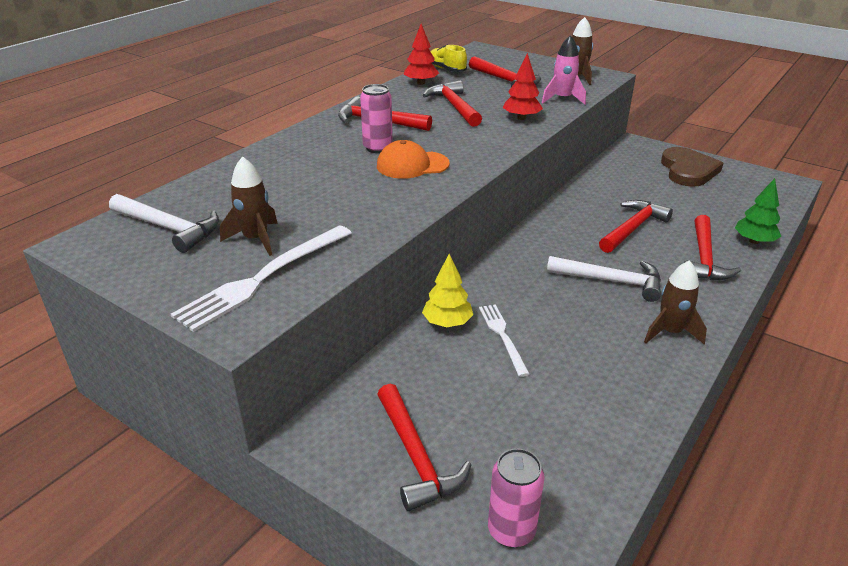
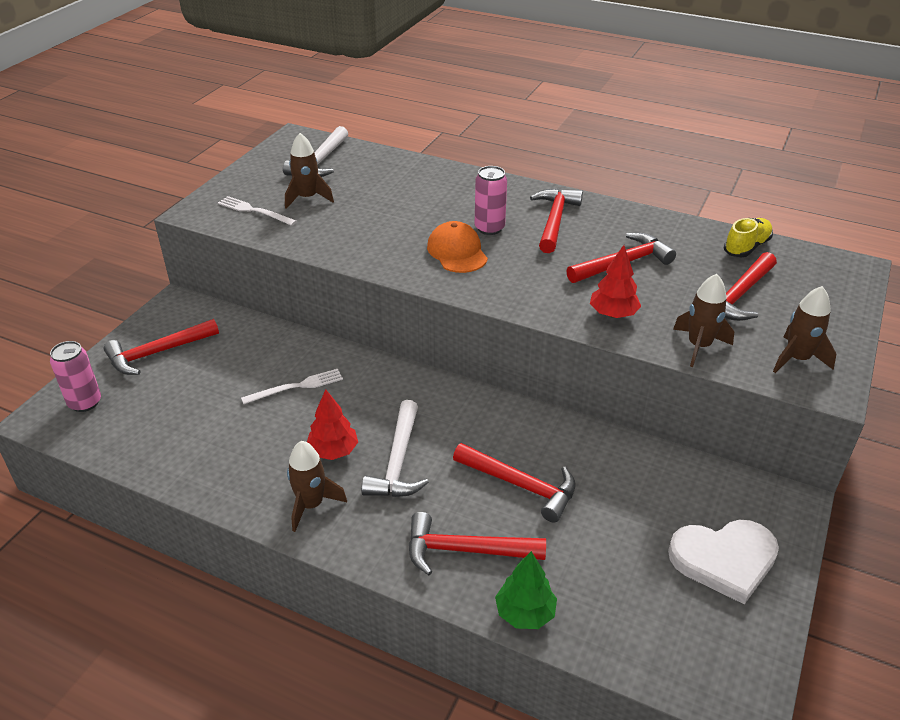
camera: 80 degrees right, 5 degrees up
(263, 278) = (254, 211): white fork -> white fork, size x0.59
(421, 83) = (685, 234): red tree -> red tree (333, 451)
(447, 322) = (313, 352): yellow tree -> none
(562, 99) = (699, 346): pink rocket -> brown rocket
(688, 170) = (724, 560): brown heart -> white heart

